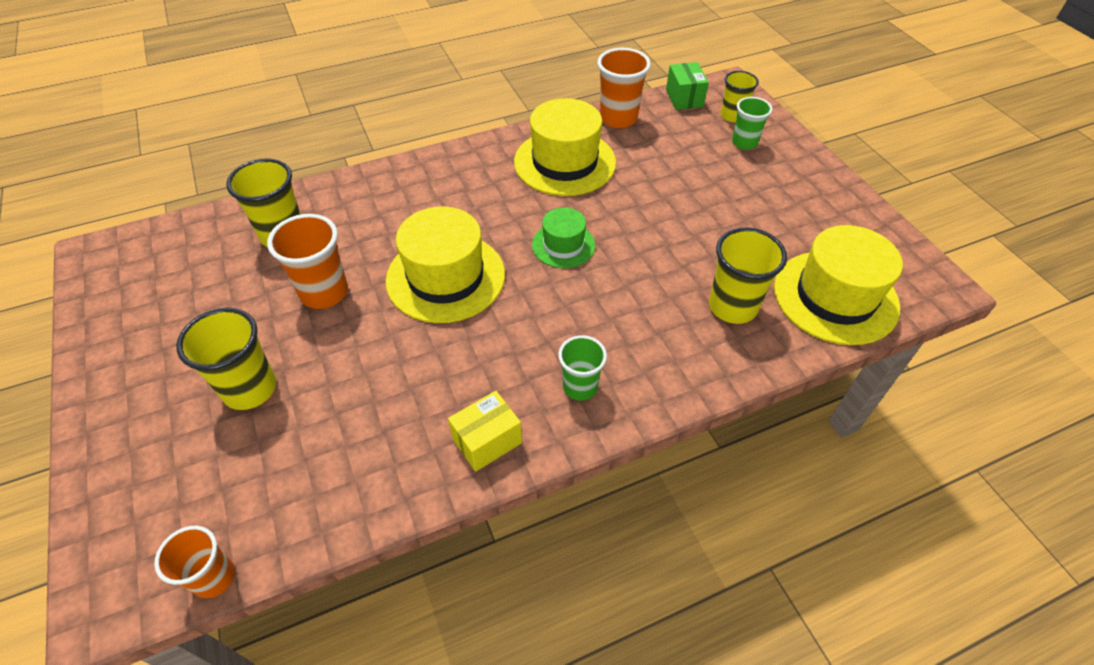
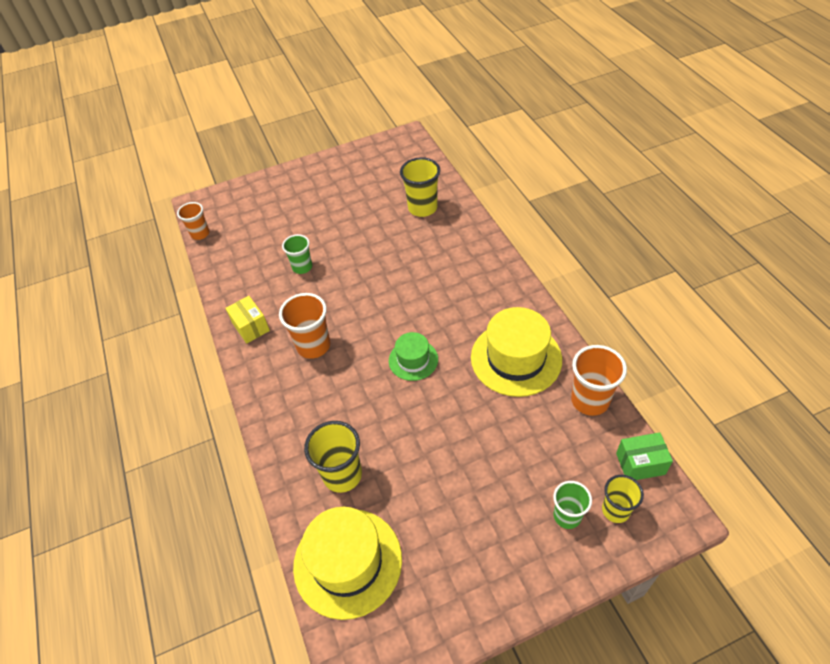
camera: 95 degrees right, 0 degrees up
(250, 389) = (302, 221): yellow cup -> none
(324, 292) = (371, 237): orange cup -> orange cup (313, 346)
(445, 277) = (382, 293): yellow hat -> none
(580, 387) = (281, 372): green cup -> green cup (302, 267)

